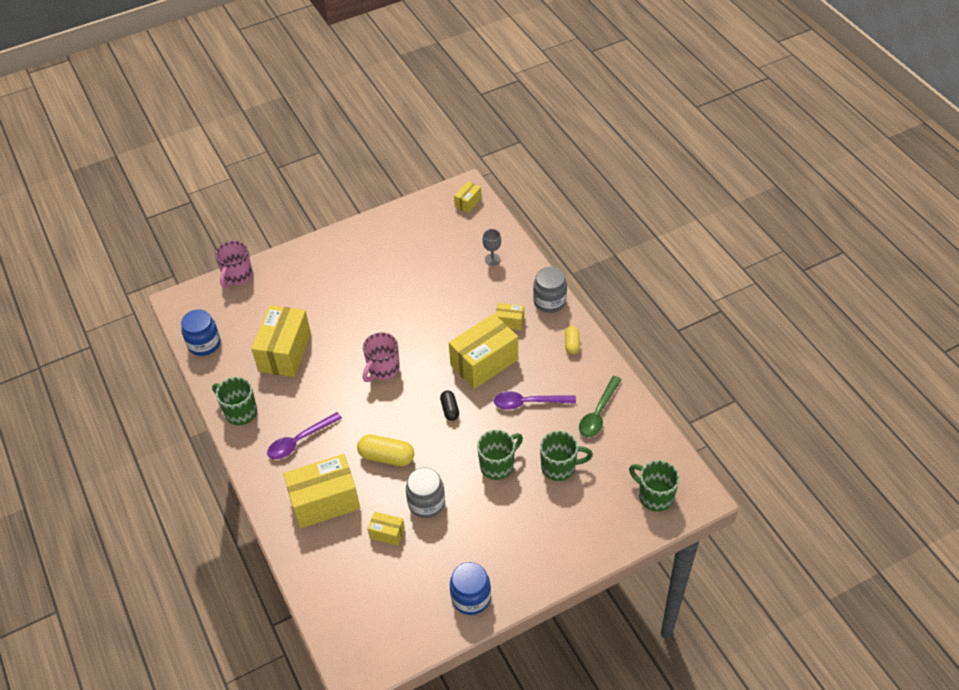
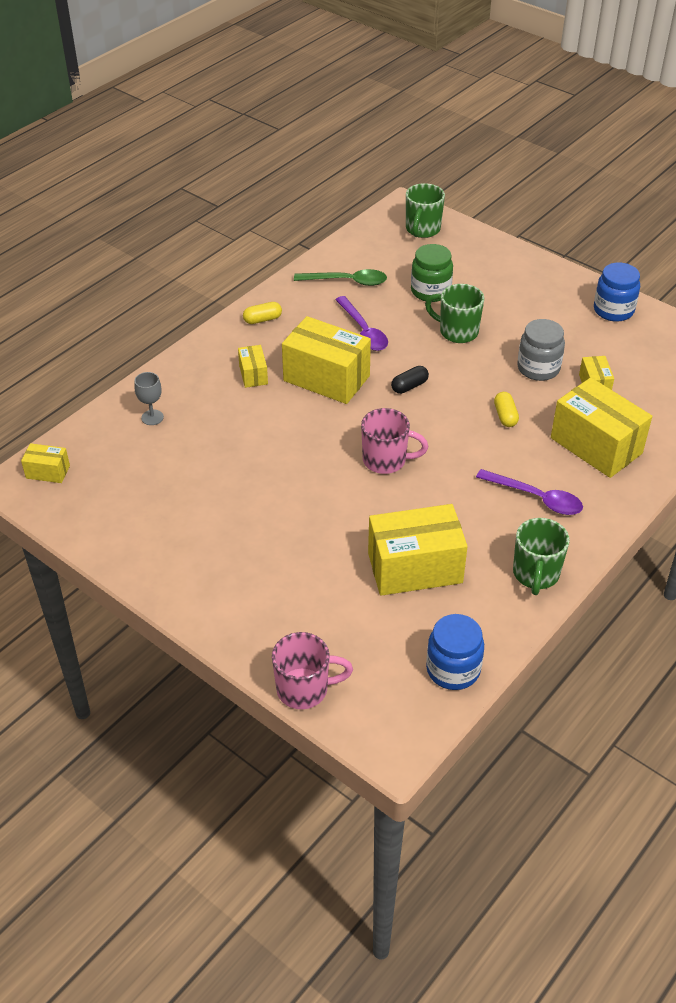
camera: 115 degrees left, 5 degrees down
(386, 457) = (505, 416): yellow capsule -> yellow capsule, size x0.60
(549, 301) = (204, 351): grey jar -> none
(559, 467) = (430, 291): green mug -> green jar

